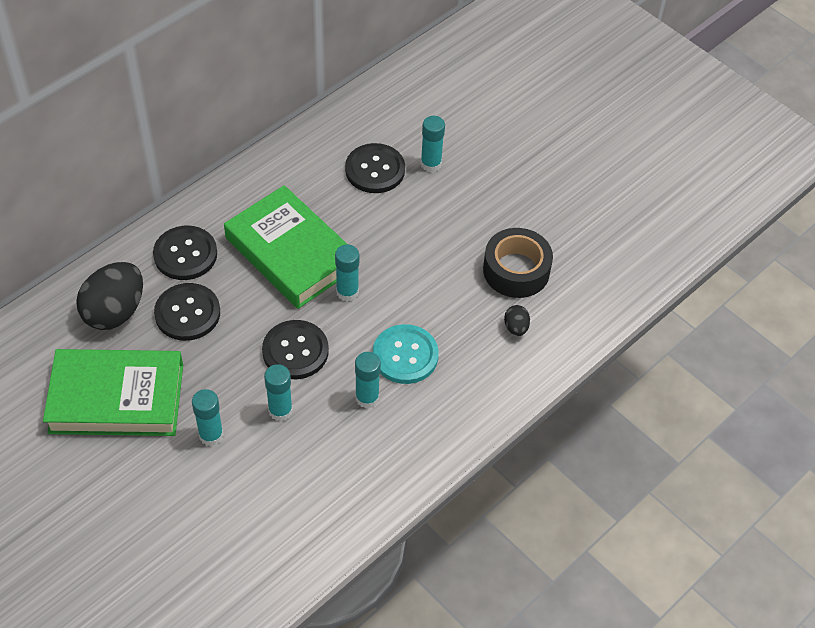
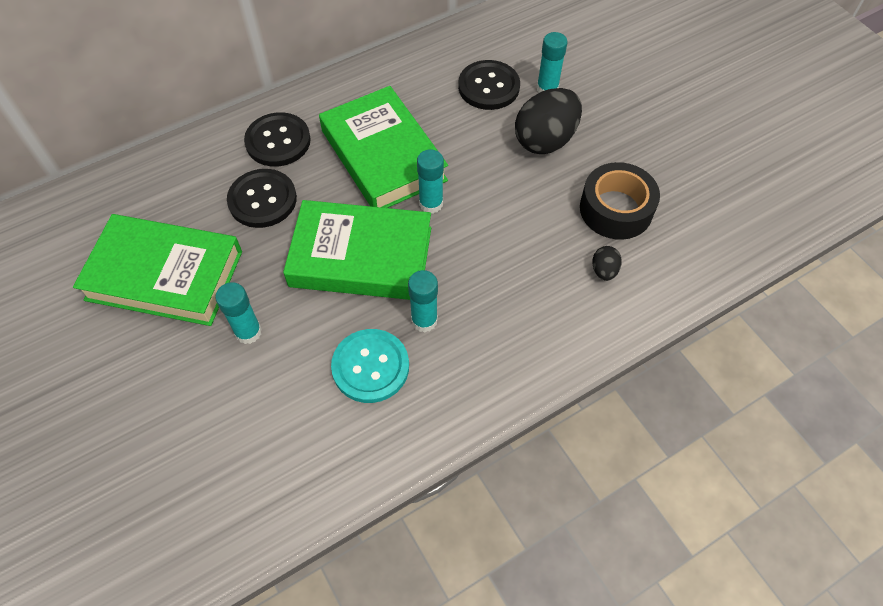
camera: 15 degrees right, 5 degrees up
(115, 312) = (192, 187): black egg -> black egg (545, 140)
(280, 410) = (328, 318): turquoise glue stick -> none
(295, 351) = (361, 257): black button -> green book
(405, 355) = (476, 281): turquoise button -> turquoise button (370, 367)

